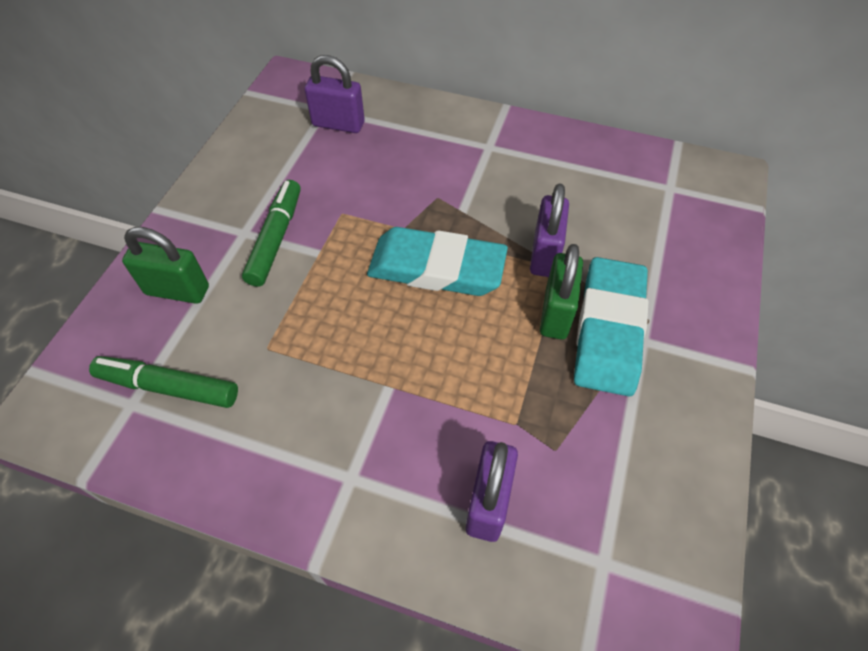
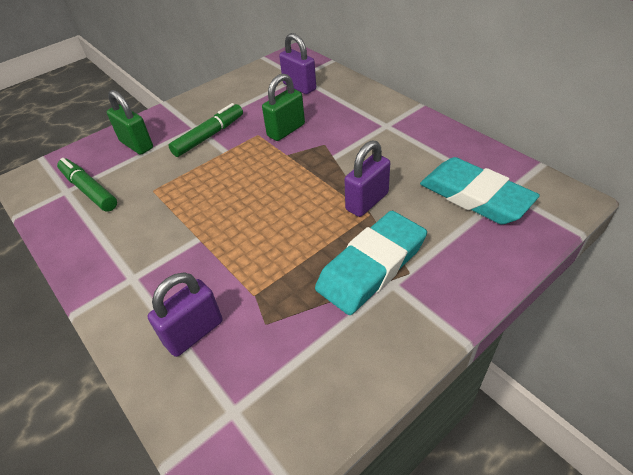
camera: 35 degrees right, 10 degrees down
(436, 268) = (287, 184): turquoise eraser -> turquoise eraser (475, 196)
(555, 313) = (342, 240): green padlock -> green padlock (286, 130)

